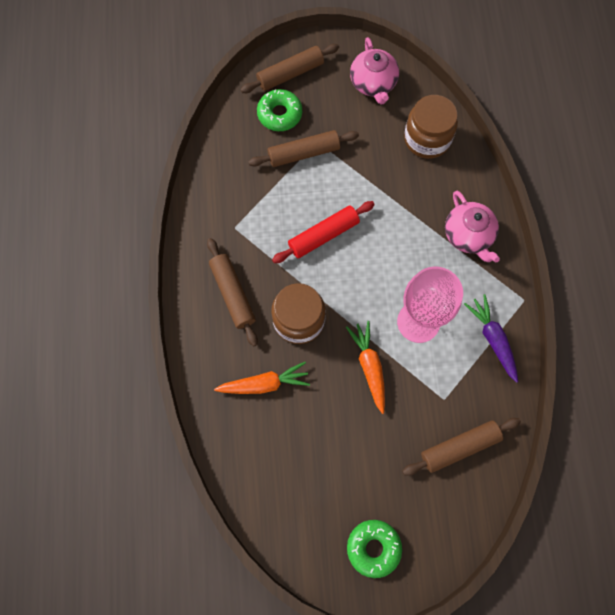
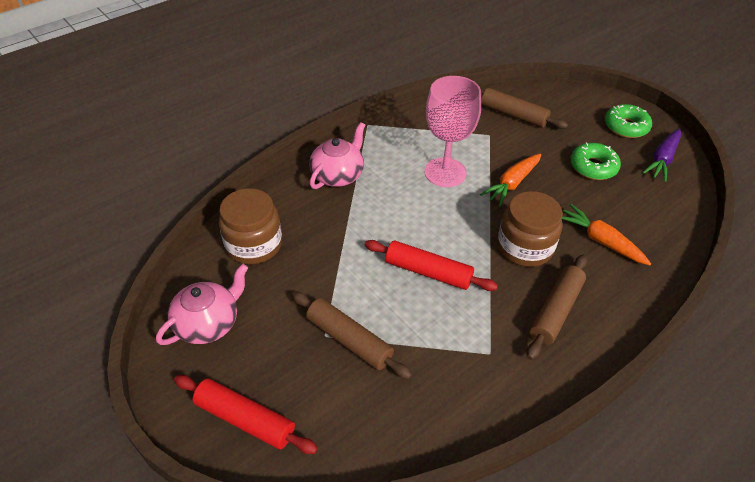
camera: 125 degrees left, 25 degrees down
(279, 114) = (314, 395): green donut -> green donut (593, 167)
(290, 74) = (245, 419): brown rolling pin -> red rolling pin
(492, 339) = (416, 129): purple carrot -> purple carrot (662, 160)

